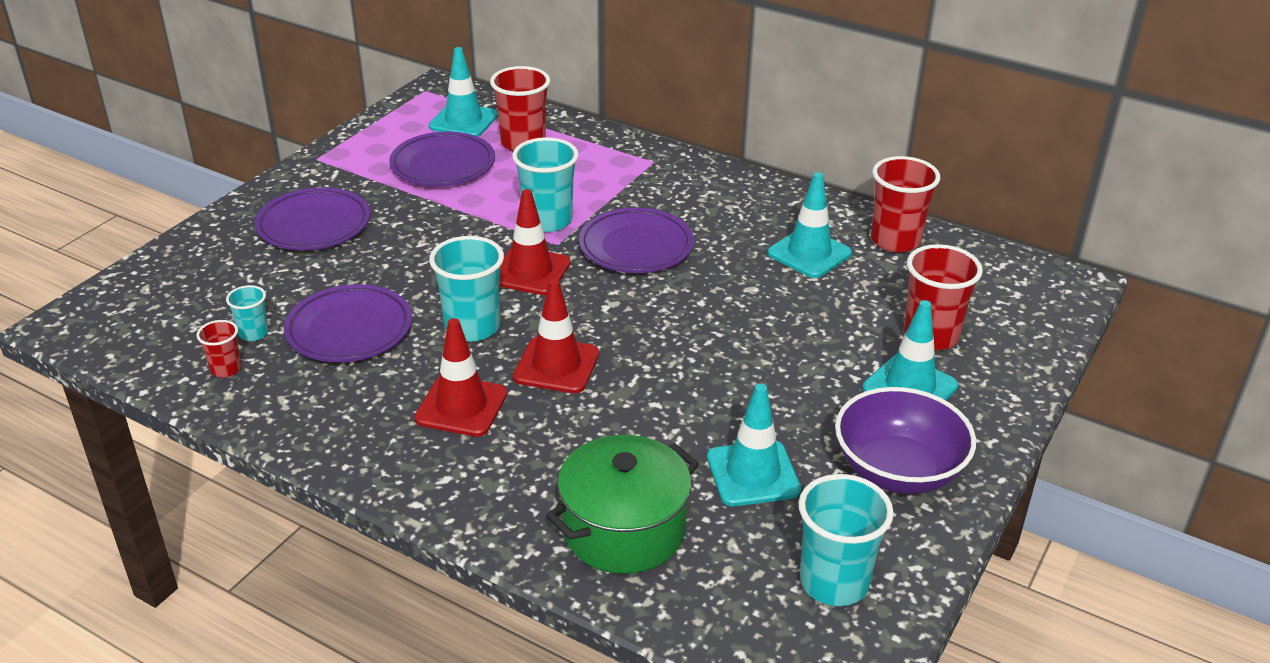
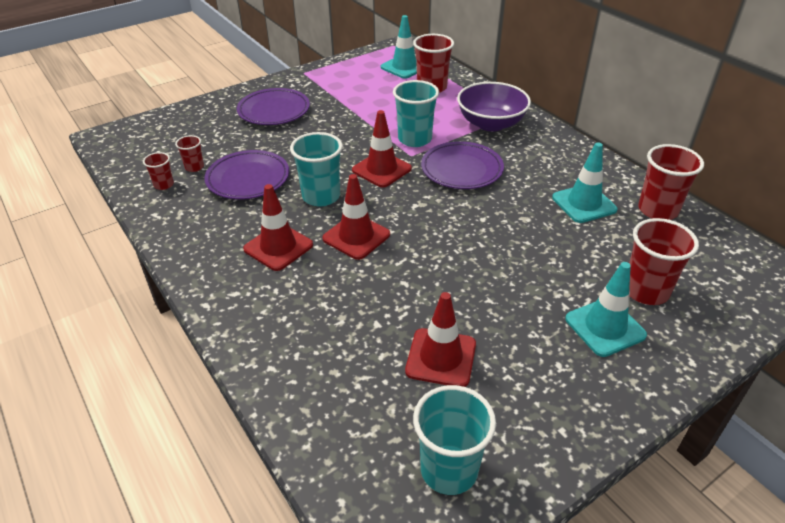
camera: 25 degrees right, 5 degrees up
(253, 333) = (194, 167): turquoise cup -> red cup
(443, 165) = (373, 91): purple plate -> none
(624, 530) = (322, 369): green pot -> none
(753, 474) = (441, 357): turquoise traffic cone -> red traffic cone
(898, 471) = (556, 393): purple bowl -> purple bowl (491, 124)

